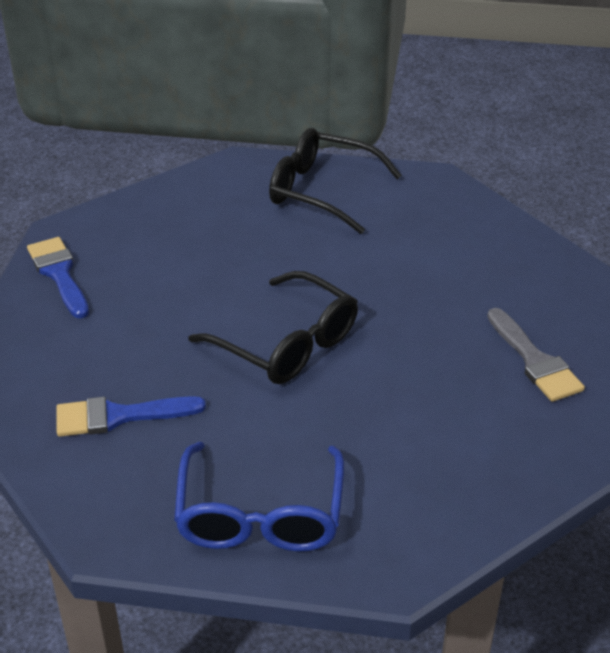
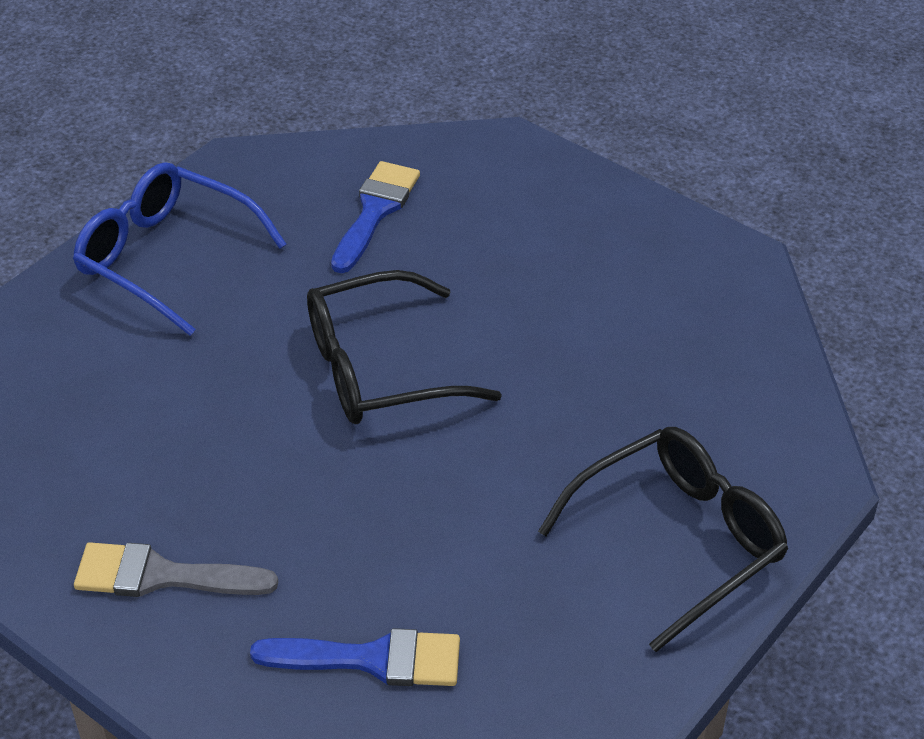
camera: 120 degrees right, 5 degrees up
(59, 274) = (650, 234): blue brush -> blue brush (372, 659)

